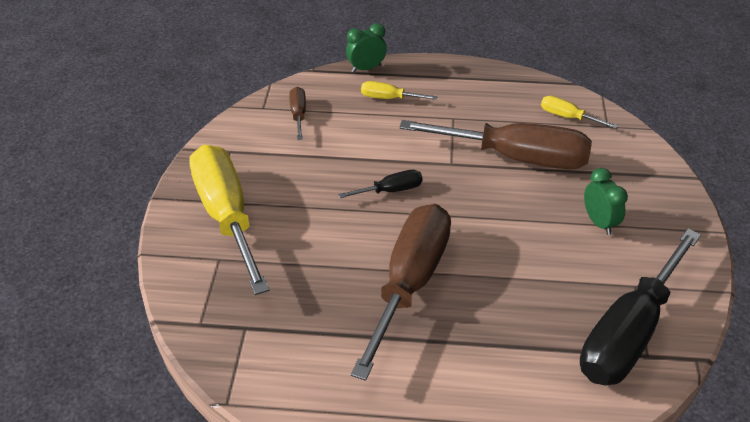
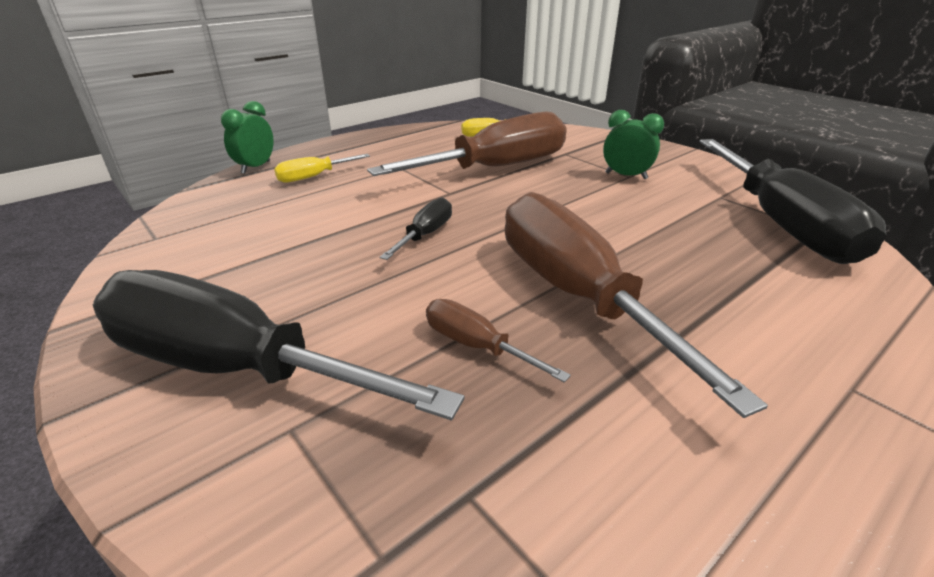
camera: 45 degrees left, 10 degrees down
(227, 216) = (234, 366): yellow screwdriver -> black screwdriver
(298, 114) = (217, 224): brown screwdriver -> brown screwdriver (476, 345)

